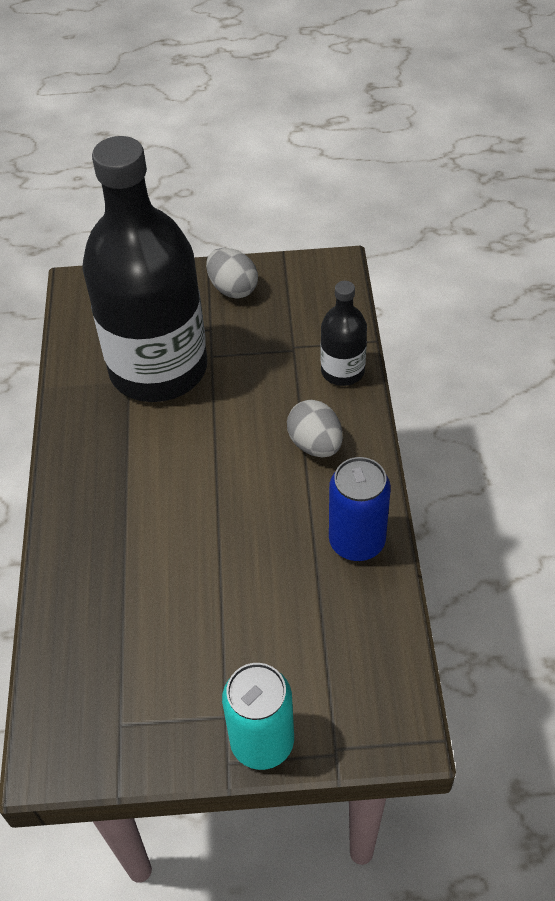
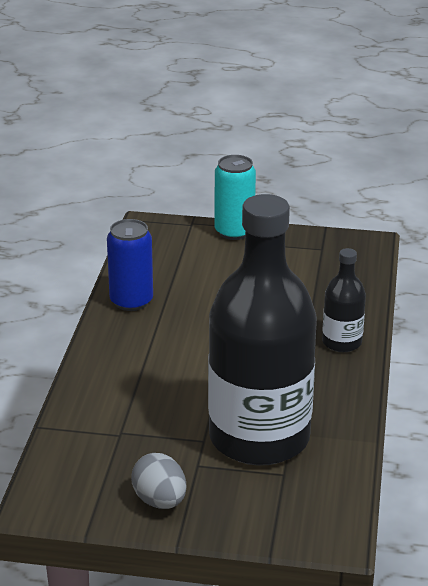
camera: 170 degrees left, 20 degrees down
(315, 444) = (134, 359): grey egg -> none
(342, 371) = (83, 406): black bottle -> black bottle (342, 342)

